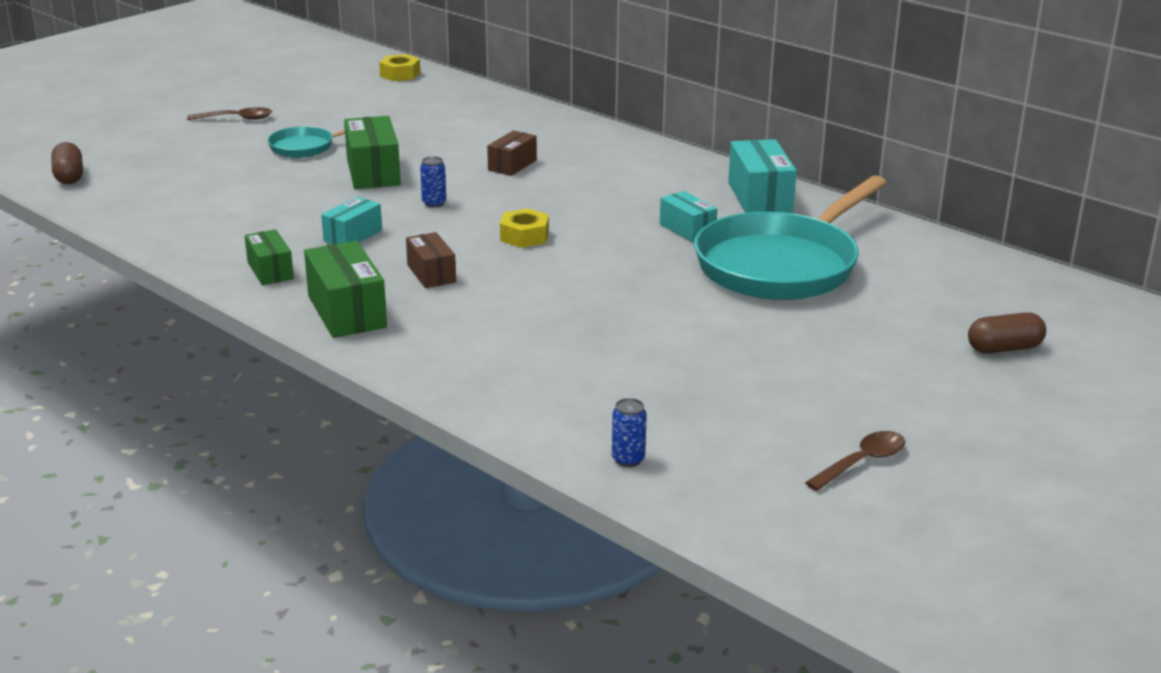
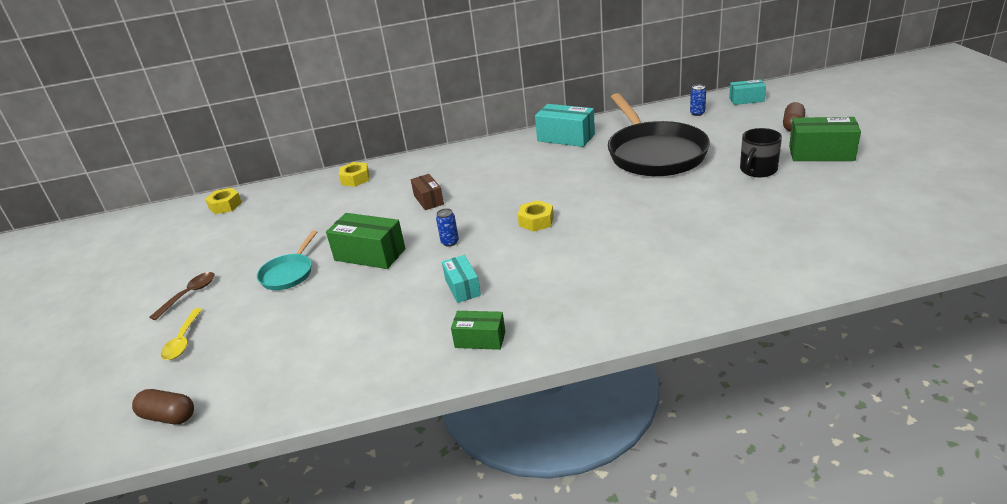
camera: 50 degrees left, 5 degrees up
(168, 143) = (183, 341): none -> yellow spoon
(347, 311) = (580, 318): green box -> green box (821, 153)
(431, 273) = (555, 269): brown box -> none
(518, 114) = (355, 179): none -> yellow nut
(628, 459) = (856, 259): blue can -> blue can (697, 113)
(687, 229) = (583, 168): turquoise box -> turquoise box (746, 100)
(781, 265) = (654, 153): turquoise pan -> black pan
(814, 347) = (757, 170): none -> black mug
(862, 462) = (891, 191): brown spoon -> none

